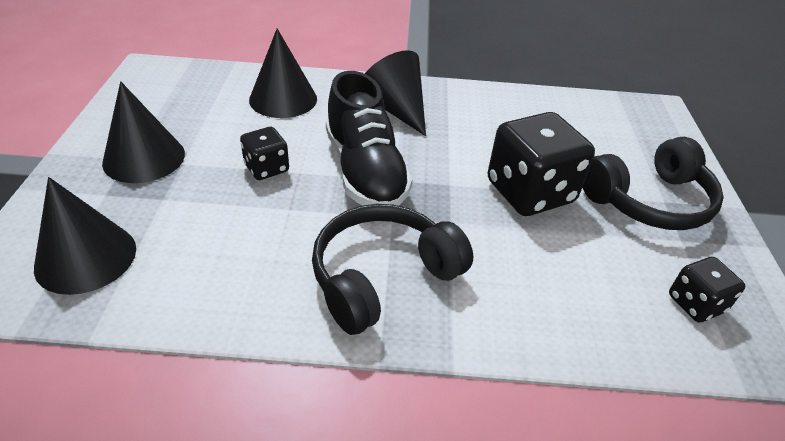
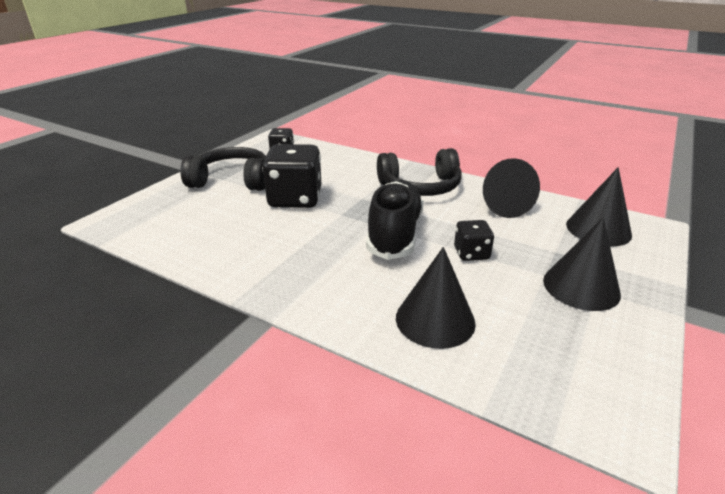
camera: 150 degrees left, 10 degrees down
(396, 109) = (325, 277): black cone -> black cone (502, 205)

